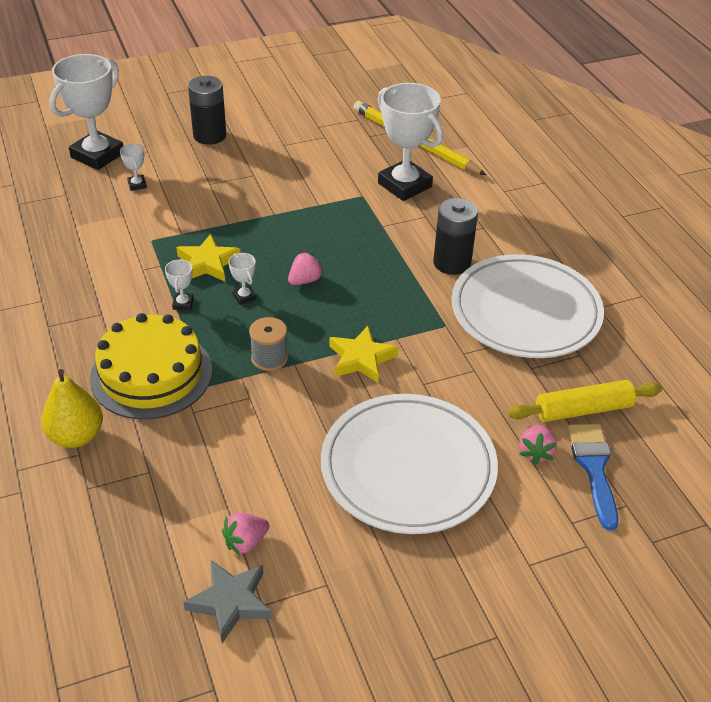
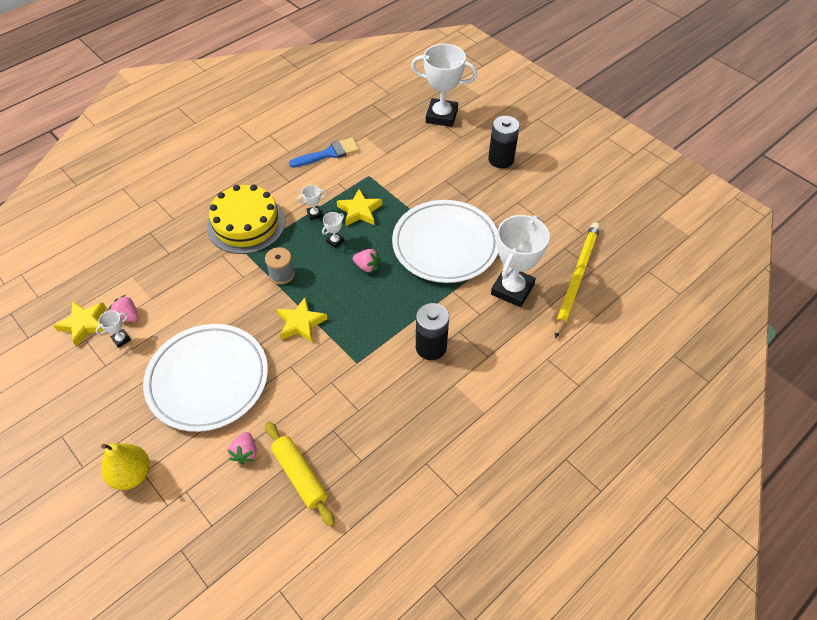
camera: 70 degrees right, 10 degrees up
(76, 436) = (186, 212): yellow pear -> yellow pear (131, 474)
(137, 185) = (421, 146): white trophy -> white trophy (121, 339)
(230, 602) = (84, 324): grey star -> yellow star
(525, 312) = (395, 411): white plate -> white plate (445, 245)
(535, 452) = (245, 453): pink strawberry -> pink strawberry turned 75 degrees counterclockwise
(594, 468) = (241, 495): blue brush -> blue brush (328, 153)

